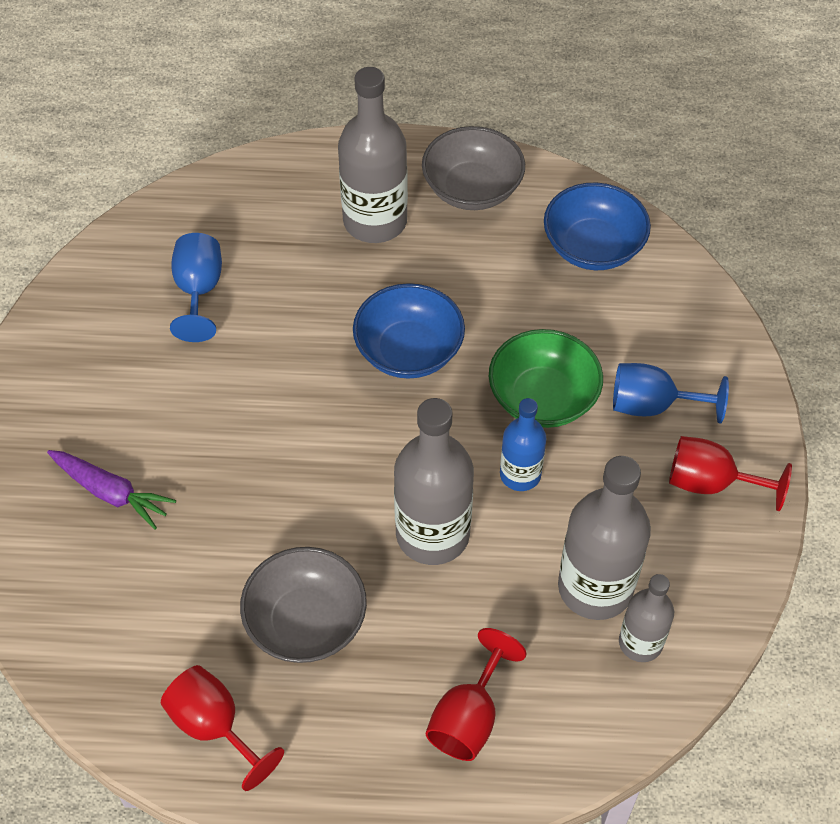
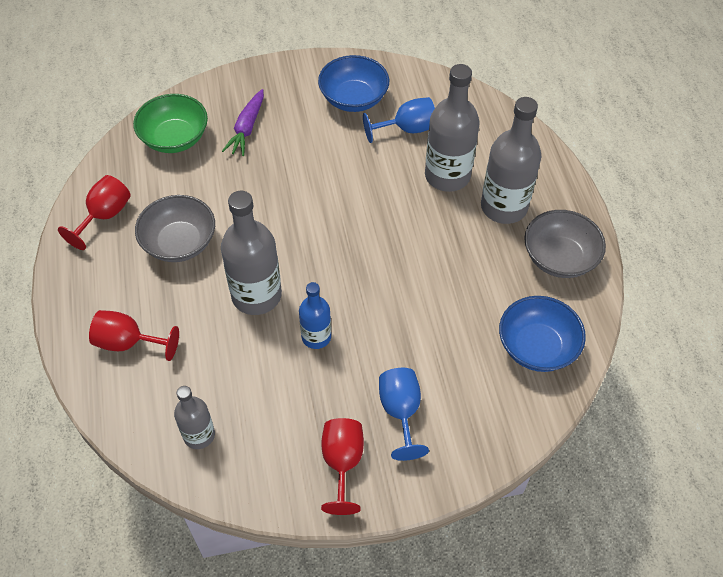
camera: 75 degrees right, 0 degrees up
(409, 351) = (398, 251): blue bowl -> blue bowl (353, 98)
(543, 398) = (384, 339): green bowl -> green bowl (174, 138)
(595, 587) = (236, 399): grey bottle -> grey bottle (447, 175)

